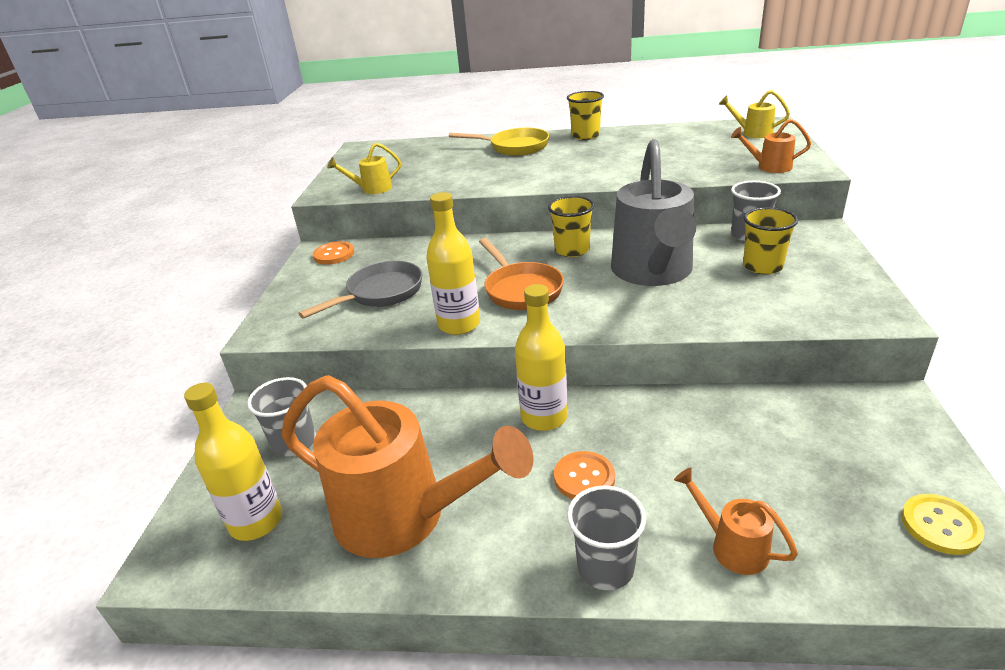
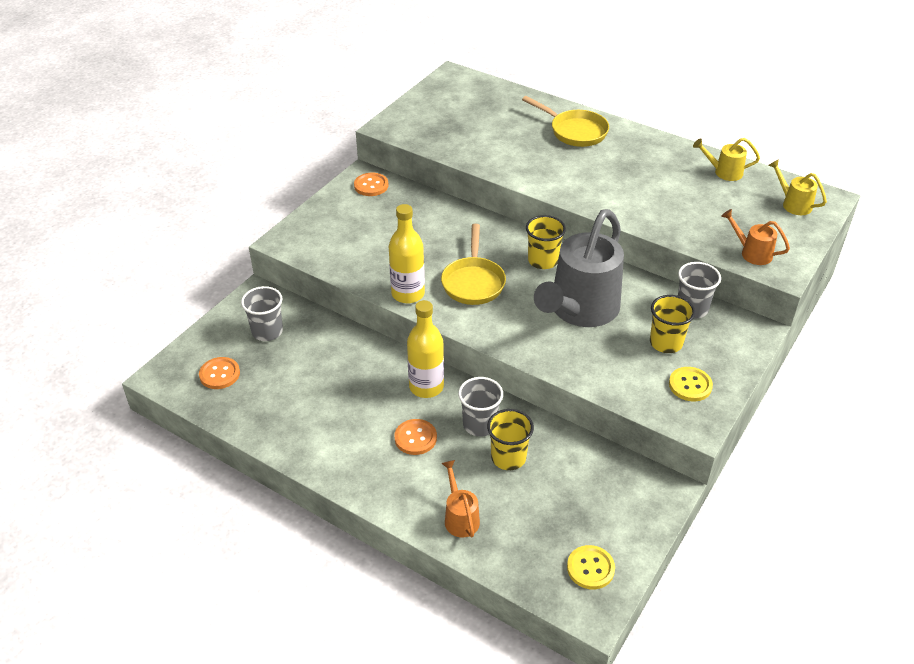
camera: 25 degrees right, 10 degrees up
(256, 521) = (219, 374): yellow bottle -> orange button
(372, 189) = (424, 137): yellow watering can -> yellow watering can (723, 172)
(380, 293) = (377, 240): grey pan -> none
(405, 517) = (298, 411): orange watering can -> none
(521, 289) = (473, 282): orange pan -> yellow pan
(585, 136) = (647, 142): yellow cup -> yellow cup (508, 457)
(605, 567) = (382, 493): grey cup -> grey cup (480, 424)
(830, 288) = (690, 385): none -> yellow button

